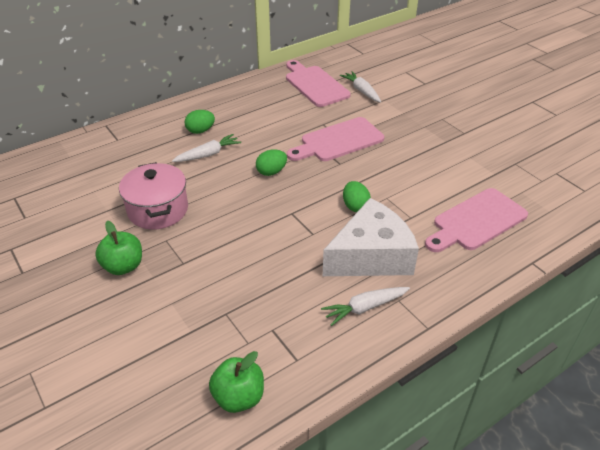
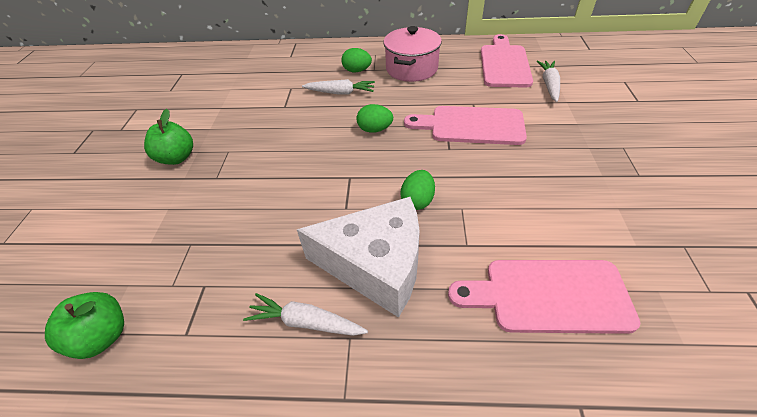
camera: 40 degrees right, 5 degrees up
(158, 210) = (252, 123): pink pot -> pink pot (411, 69)

